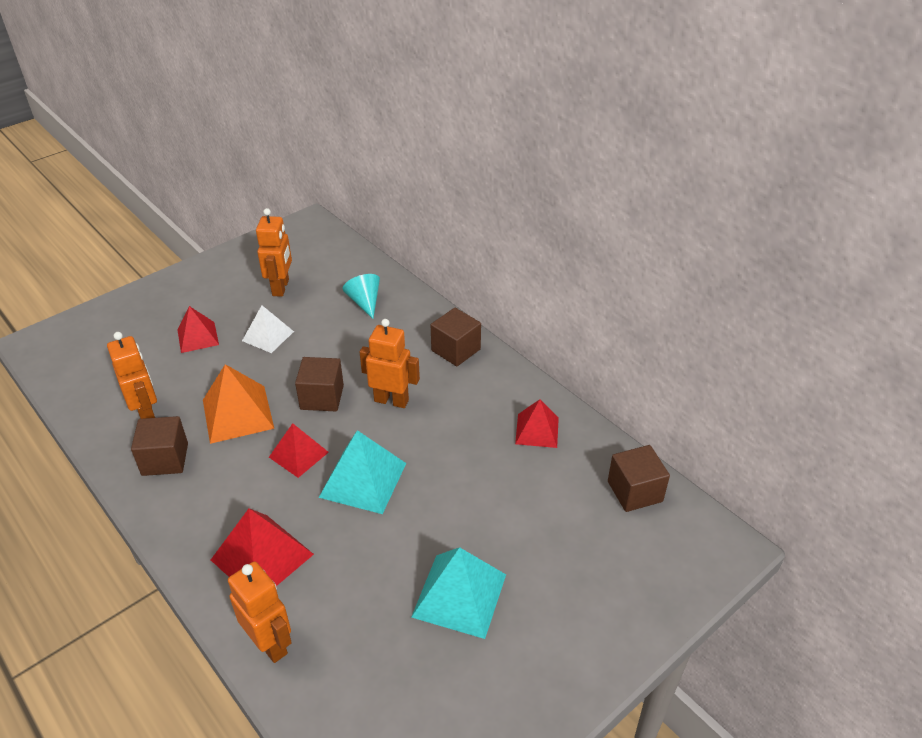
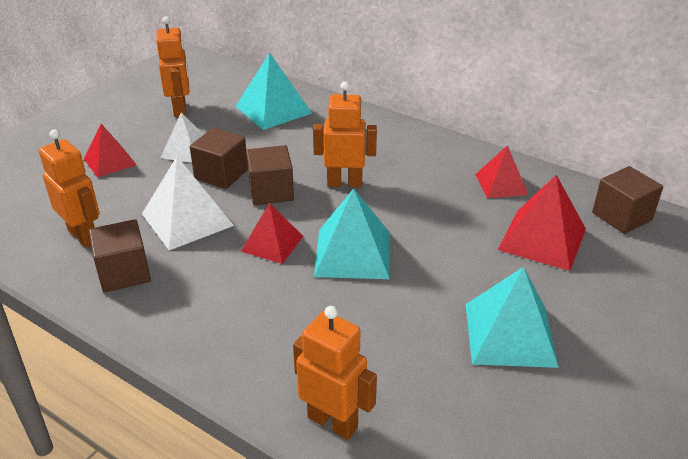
camera: 15 degrees left, 5 degrees down
(237, 414) = (187, 219): orange pyramid -> white pyramid
(262, 557) = (280, 341): red pyramid -> red pyramid (542, 239)
(364, 302) = (273, 109): turquoise cone -> turquoise pyramid
(456, 350) = (385, 134): brown cube -> brown cube (221, 174)

